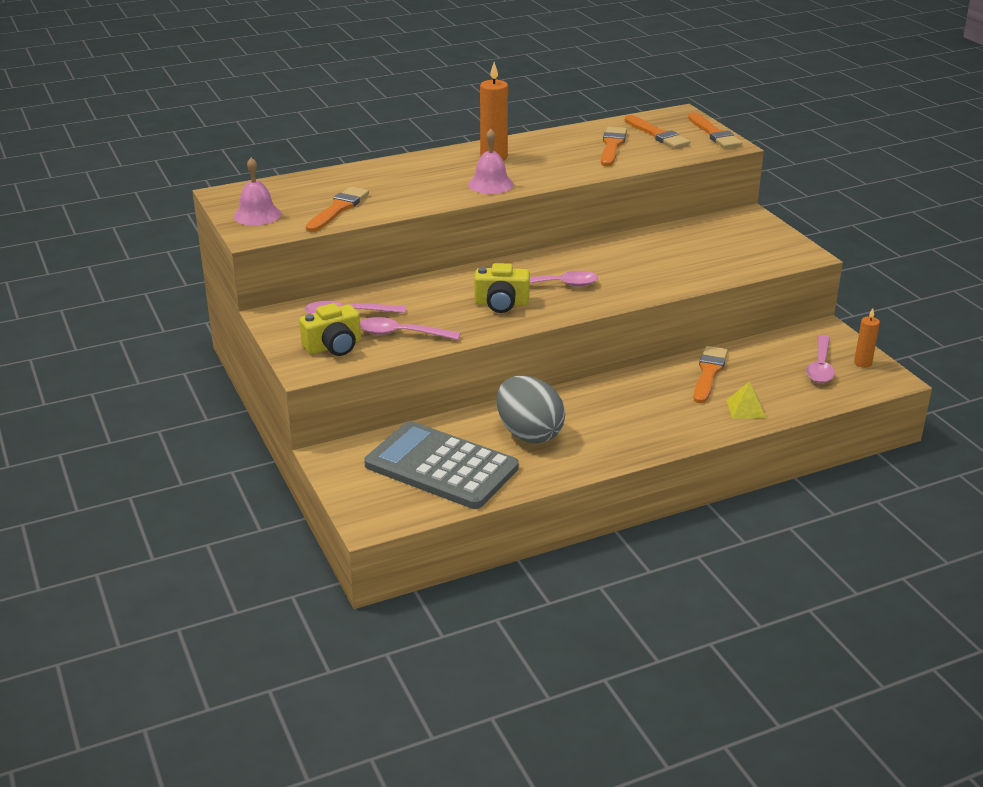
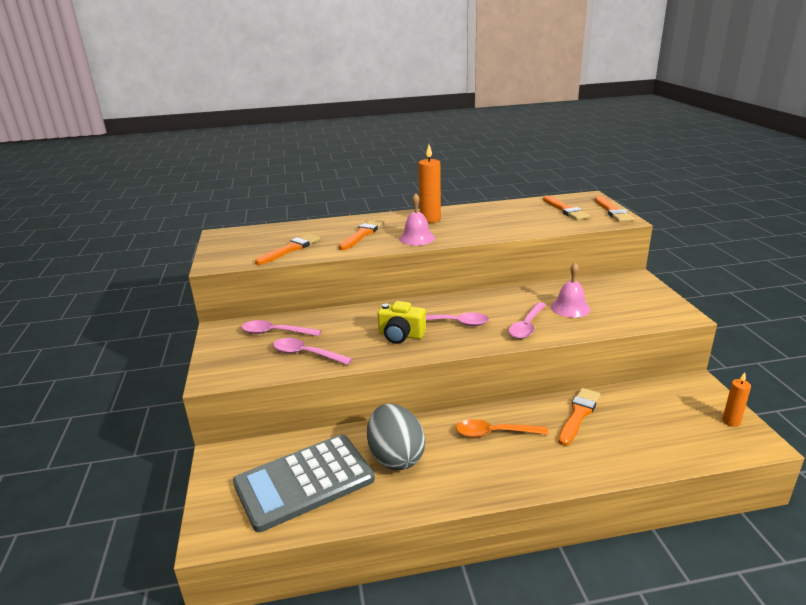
camera: 15 degrees right, 5 degrees down
(257, 215) = (229, 249): pink bell -> pink bell (570, 308)
(333, 346) = (246, 360): yellow camera -> none
(441, 466) = (304, 482): grey calculator -> grey calculator turned 75 degrees counterclockwise
(612, 146) = (526, 216): orange brush -> orange brush (362, 234)
(625, 400) = (494, 433): none -> orange spoon
(745, 409) = (606, 457): yellow pyramid -> none
(820, 366) = (688, 420): pink spoon -> pink spoon (527, 326)

